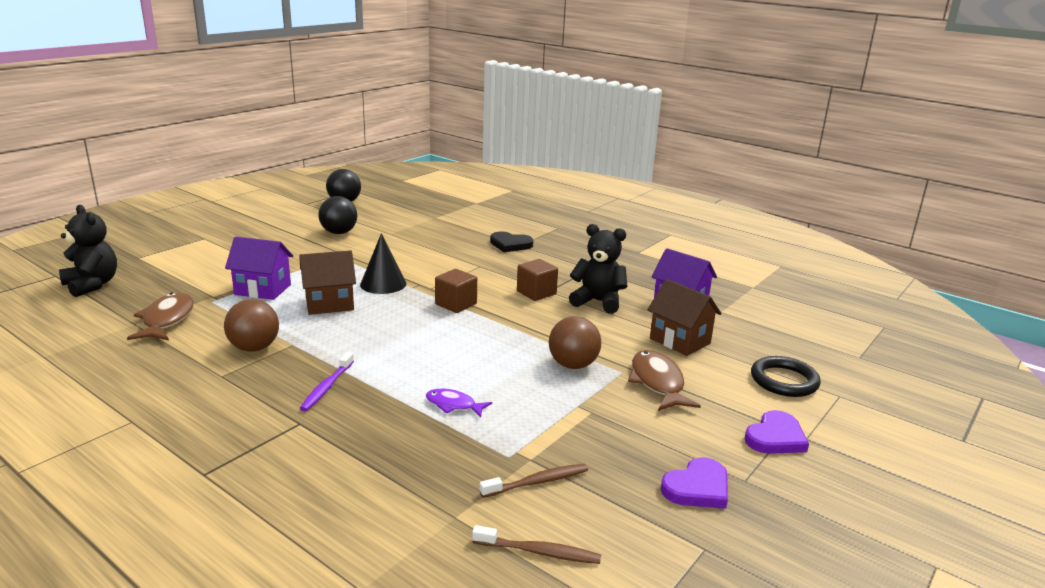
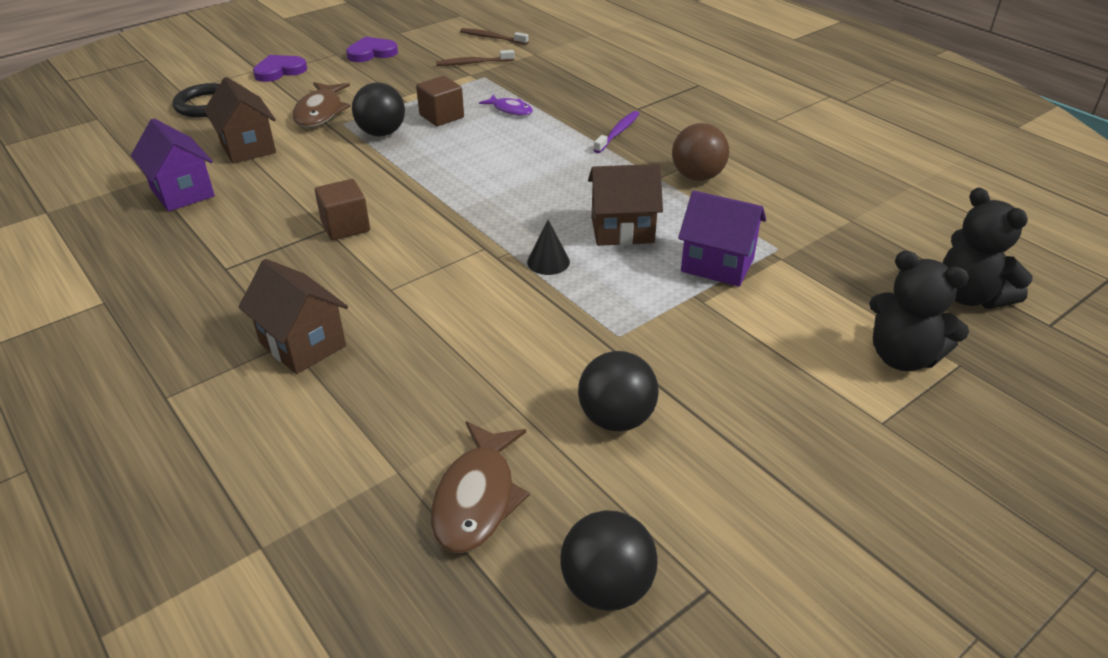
camera: 165 degrees left, 15 degrees up
(167, 320) = (816, 222): brown fish -> brown fish (477, 498)
(383, 284) = (548, 262): black cone -> black cone, size x0.64
(456, 304) = (461, 216): brown cube -> brown cube (441, 116)
(510, 244) = (302, 344): black heart -> brown house
(573, 365) = (382, 133): brown ball -> black ball
(598, 302) = (279, 205): black teddy bear -> black teddy bear (902, 357)

